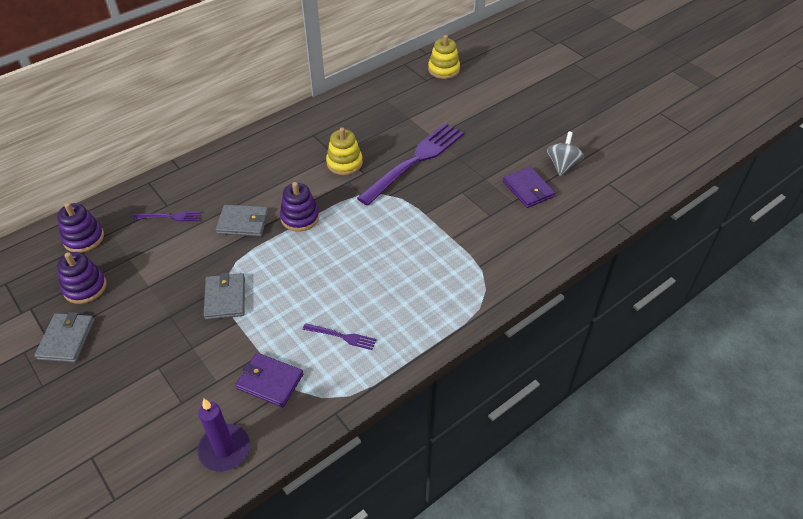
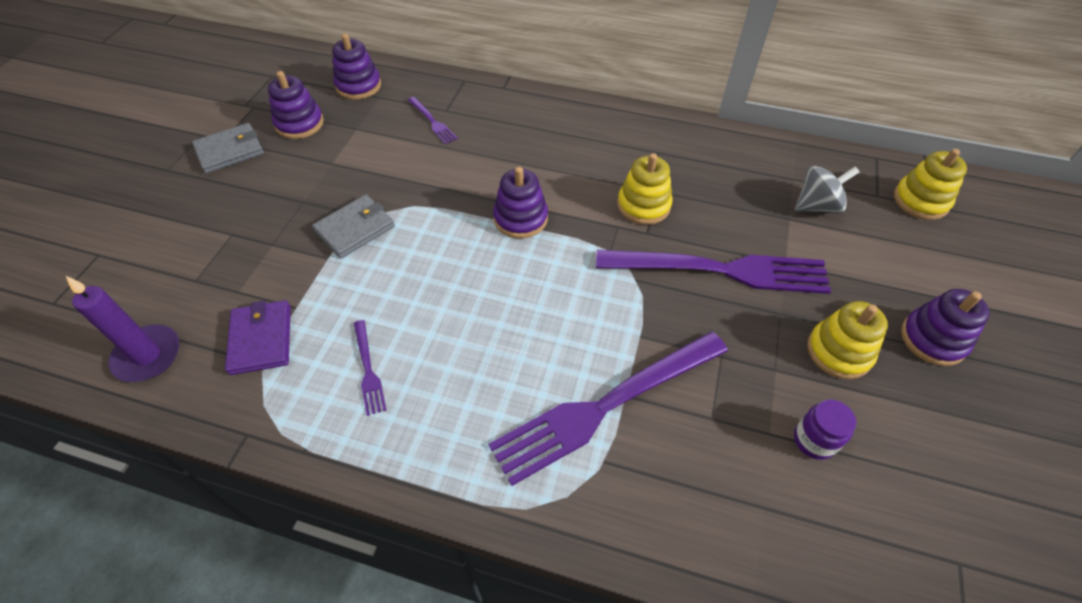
camera: 55 degrees right, 5 degrees up
(243, 222) = (471, 177): grey wallet -> none
(452, 250) = (603, 407): none -> purple fork
(495, 152) = (839, 351): none -> yellow stacking toy
(515, 120) = (933, 339): none -> purple stacking toy
(528, 189) = (814, 440): purple wallet -> purple jar
(562, 165) = (918, 461): grey spinning top -> grey spinning top (817, 206)

